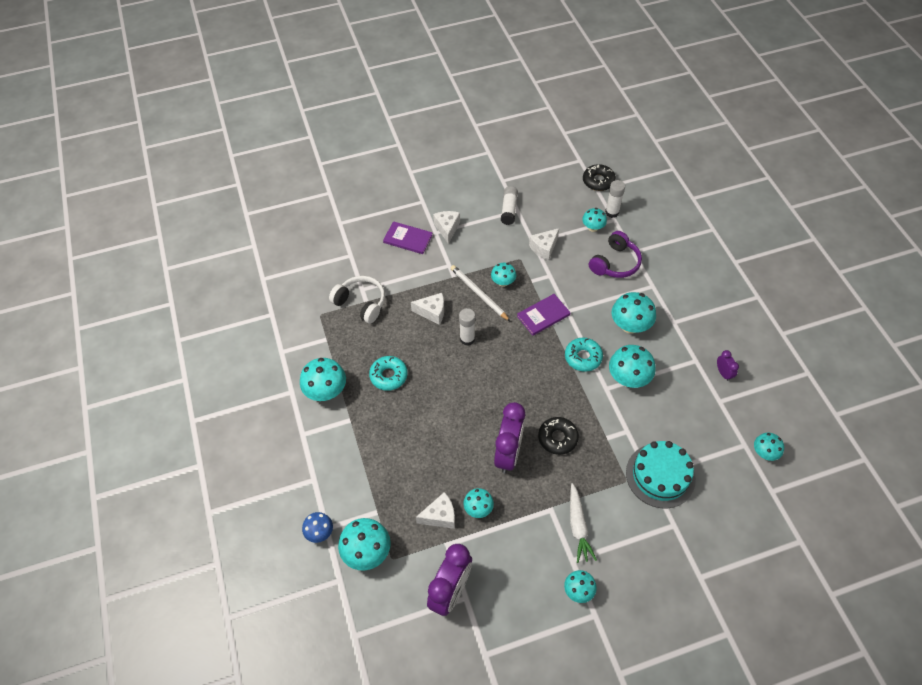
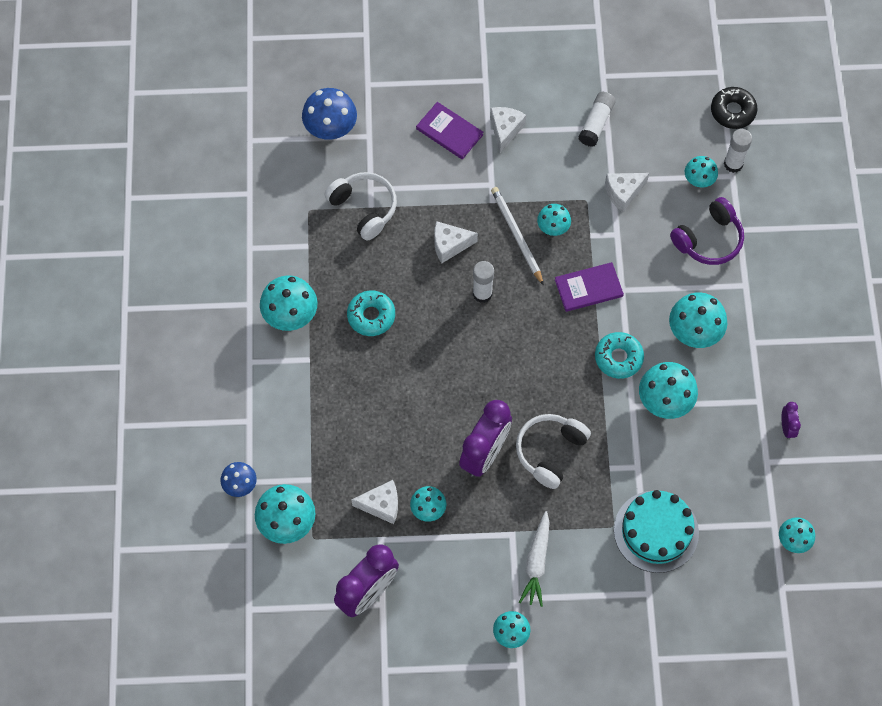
camera: 15 degrees right, 10 degrees up
(321, 257) = (331, 129): none -> blue mushroom
(432, 312) = (450, 245): white cheese -> white cheese turned 150 degrees clockwise
(557, 438) = (550, 452): black donut -> white headphones

